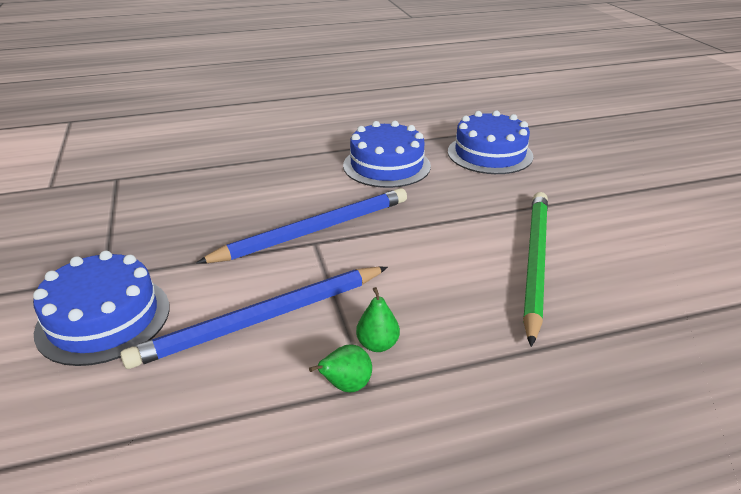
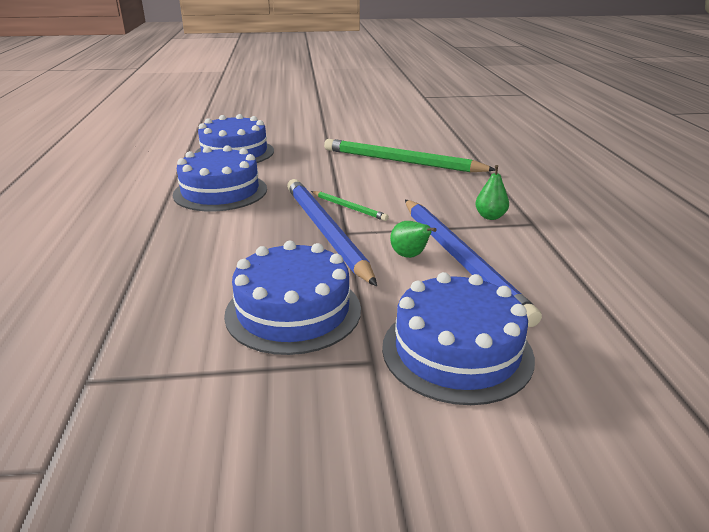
camera: 80 degrees left, 5 degrees down
(177, 233) = (293, 311): none -> blue cake
(346, 386) = (534, 230): green pear -> green pear (410, 256)
(373, 237) = (349, 207): none -> green pencil

